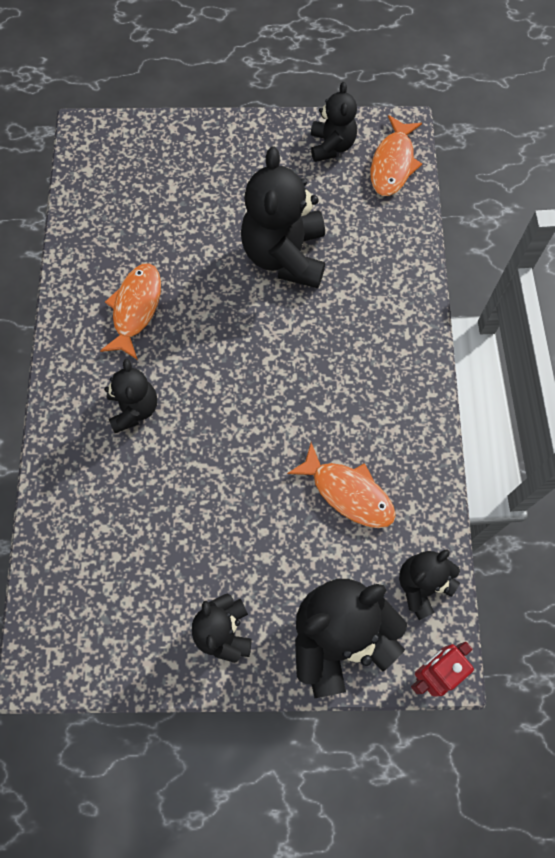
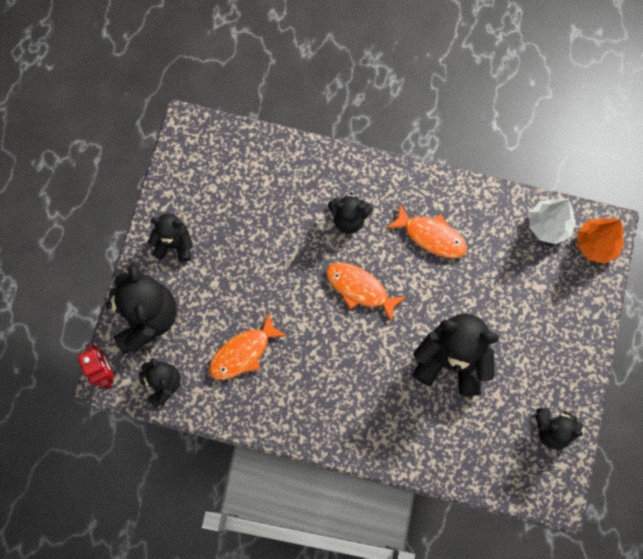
camera: 105 degrees right, 5 degrees up
(94, 190) = (548, 225): none -> white tree
(107, 140) = (596, 244): none -> orange tree
(393, 164) = (522, 478): orange fish -> orange fish (360, 289)

